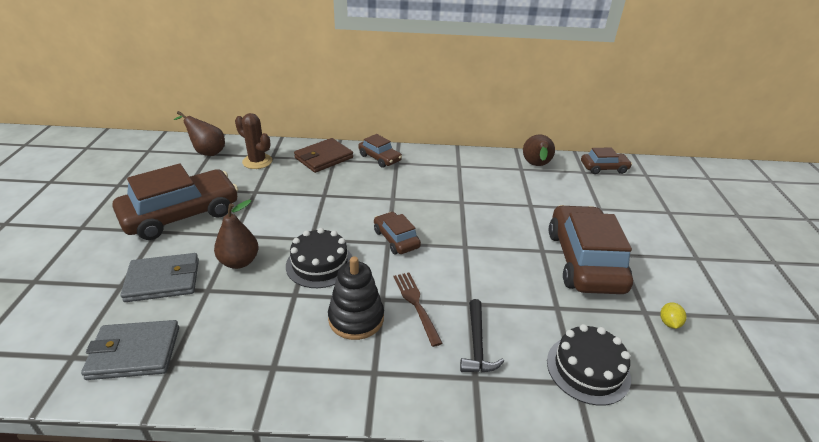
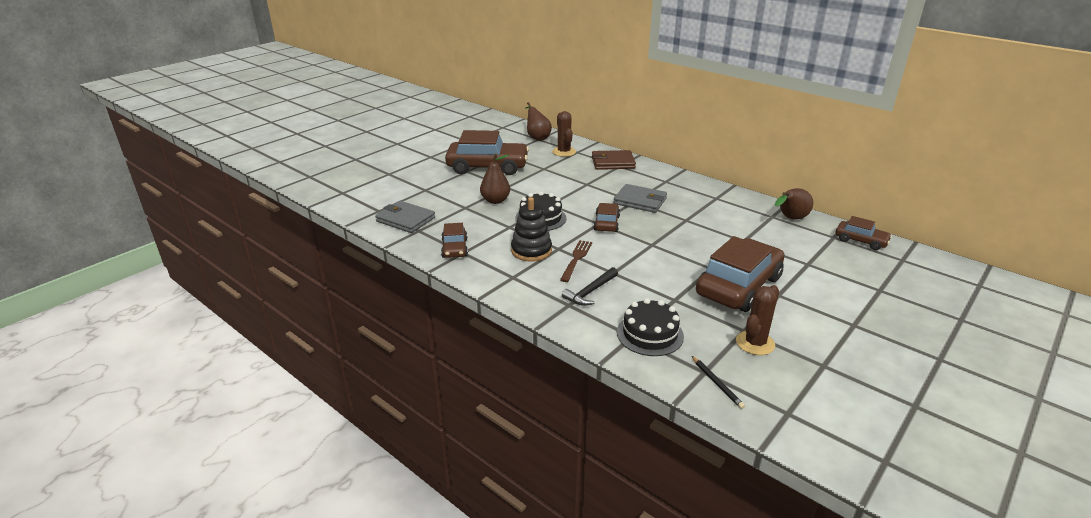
camera: 40 degrees right, 5 degrees down
(163, 280) = (447, 195): grey wallet -> grey wallet (640, 201)
(380, 158) = (656, 174): brown car -> brown car (454, 248)
(669, 323) = (755, 343): yellow lemon -> brown cactus
(703, 396) = (717, 383): none -> black pencil

